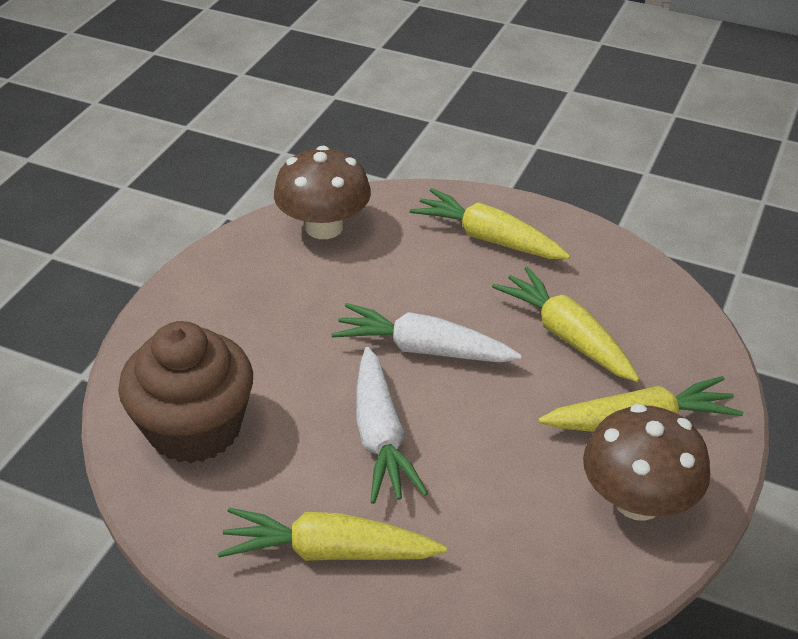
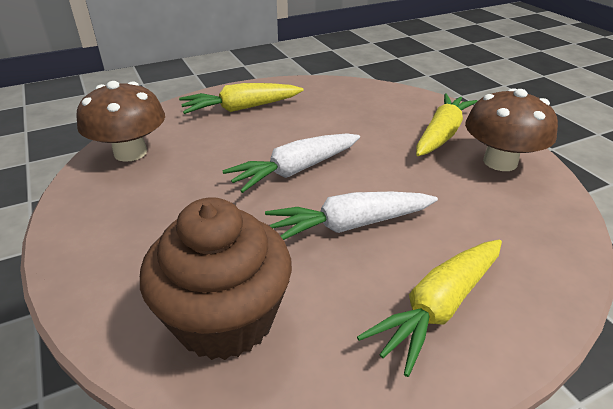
camera: 50 degrees left, 5 degrees down
(380, 436) = (350, 225): white carrot -> white carrot turned 135 degrees clockwise
(567, 336) = (350, 123): yellow carrot -> none

